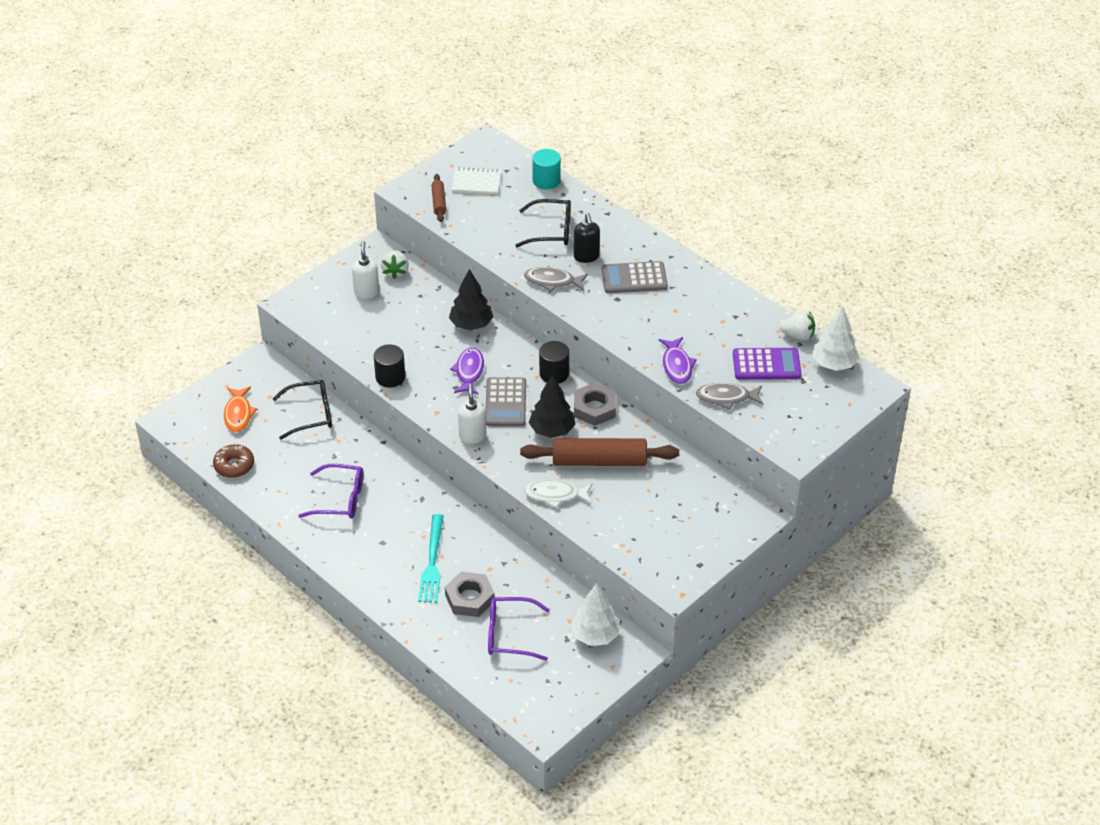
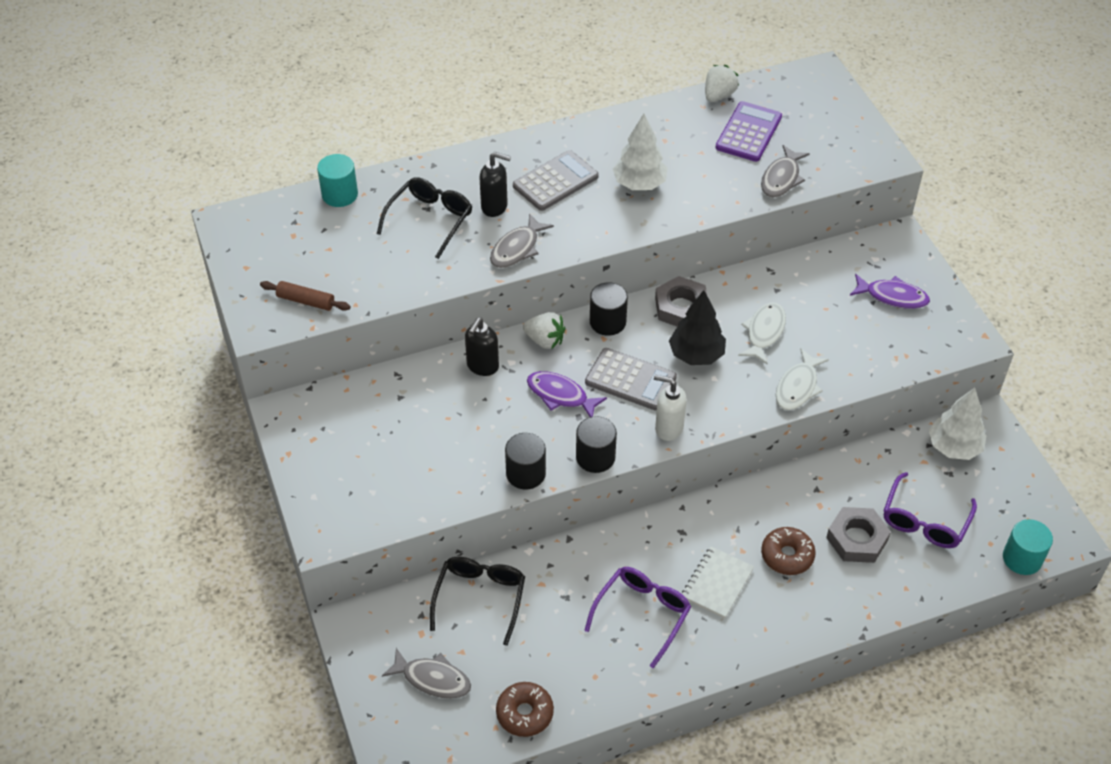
camera: 65 degrees left, 5 degrees up
(238, 414) = (433, 679): orange fish -> grey fish
(366, 292) = (359, 447): white soap dispenser -> none
(395, 272) = (341, 407): white strawberry -> white strawberry (545, 340)
(424, 407) = (595, 457): none -> black cylinder
(432, 562) = (787, 556): turquoise fork -> brown donut
(471, 324) = (482, 366): black tree -> black soap dispenser
(476, 182) = (296, 255): white notebook -> white notebook (717, 583)
(506, 703) = (1022, 558): none -> turquoise cylinder
(599, 461) = (764, 332): brown rolling pin -> white fish
(634, 278) = (555, 181): grey calculator -> grey calculator turned 150 degrees counterclockwise
(677, 365) = (713, 197): purple fish -> purple fish (892, 296)
(834, 364) = (773, 87): white tree -> white tree (639, 184)

